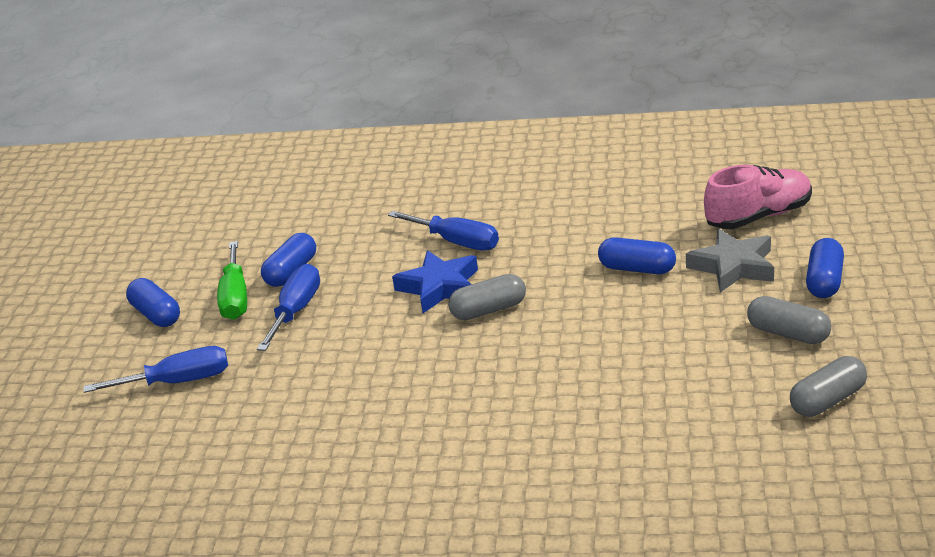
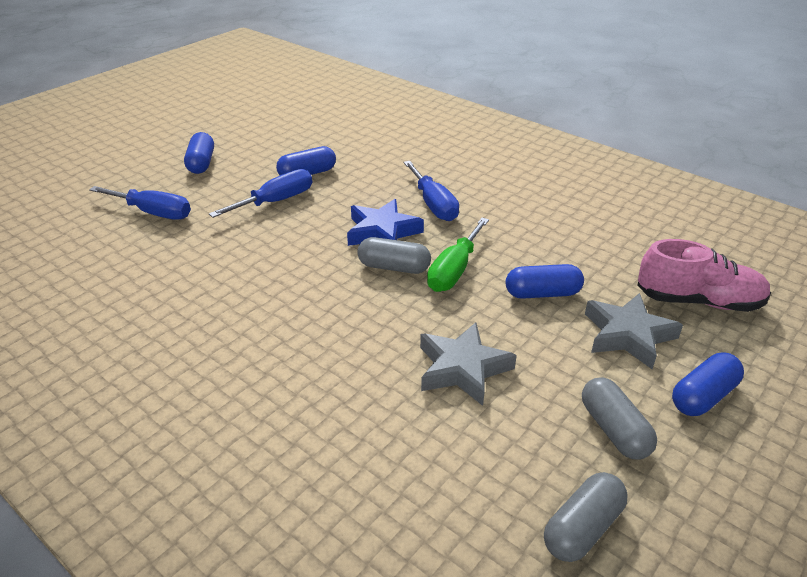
camera: 30 degrees right, 5 degrees up
(235, 297) = (255, 174): green screwdriver -> green screwdriver (454, 270)
(637, 269) = (542, 293): blue capsule -> blue capsule turned 60 degrees counterclockwise
(638, 353) = (462, 368): none -> grey star
(827, 400) = (582, 528): grey capsule -> grey capsule turned 45 degrees counterclockwise

